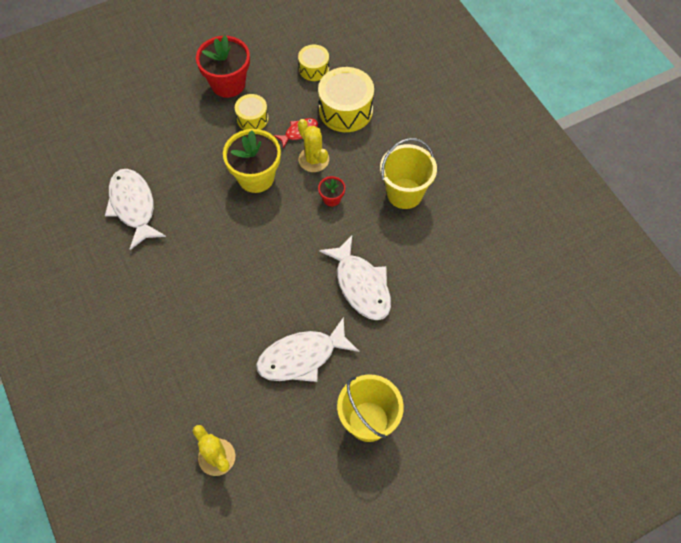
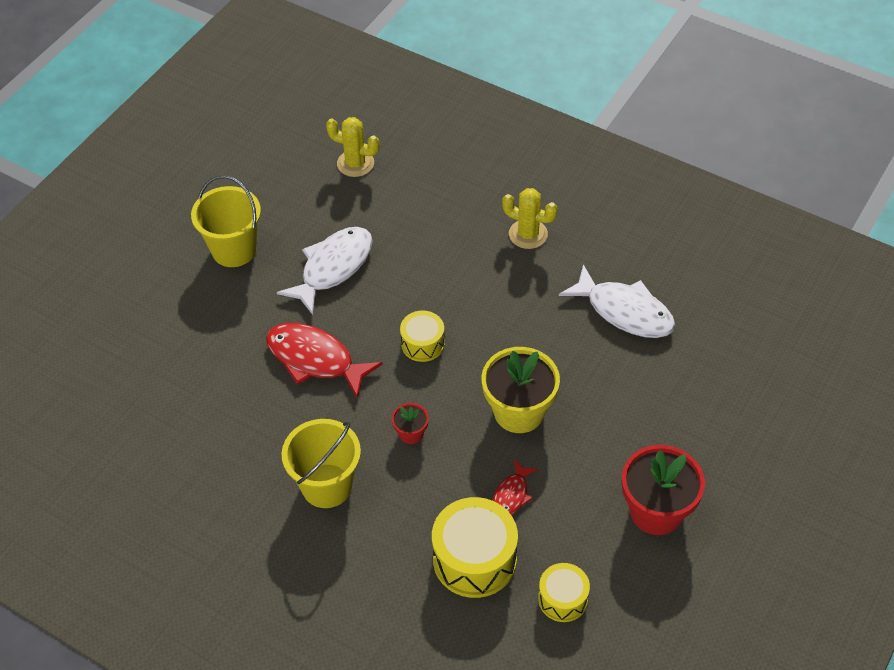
camera: 150 degrees right, 10 degrees down
(252, 119) = (584, 481): yellow drum -> yellow drum (422, 344)
(313, 159) = (467, 469): yellow cactus -> yellow cactus (528, 234)
(361, 285) = (315, 359): white fish -> red fish

